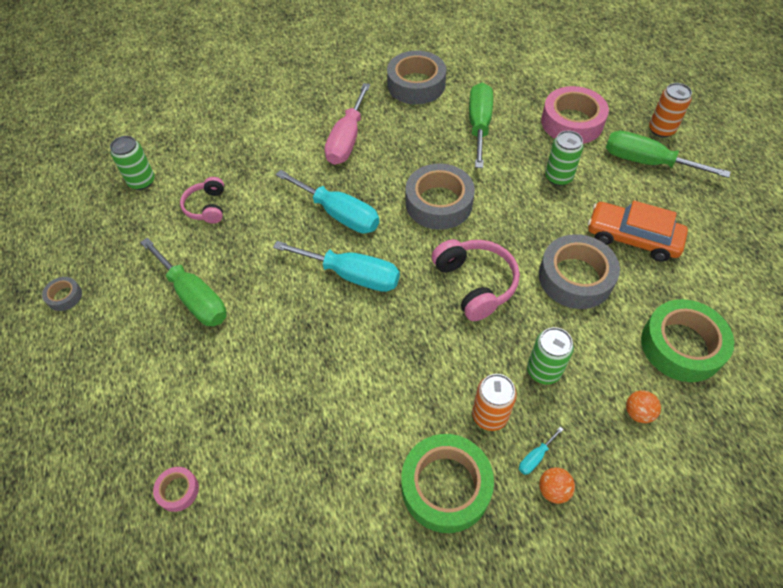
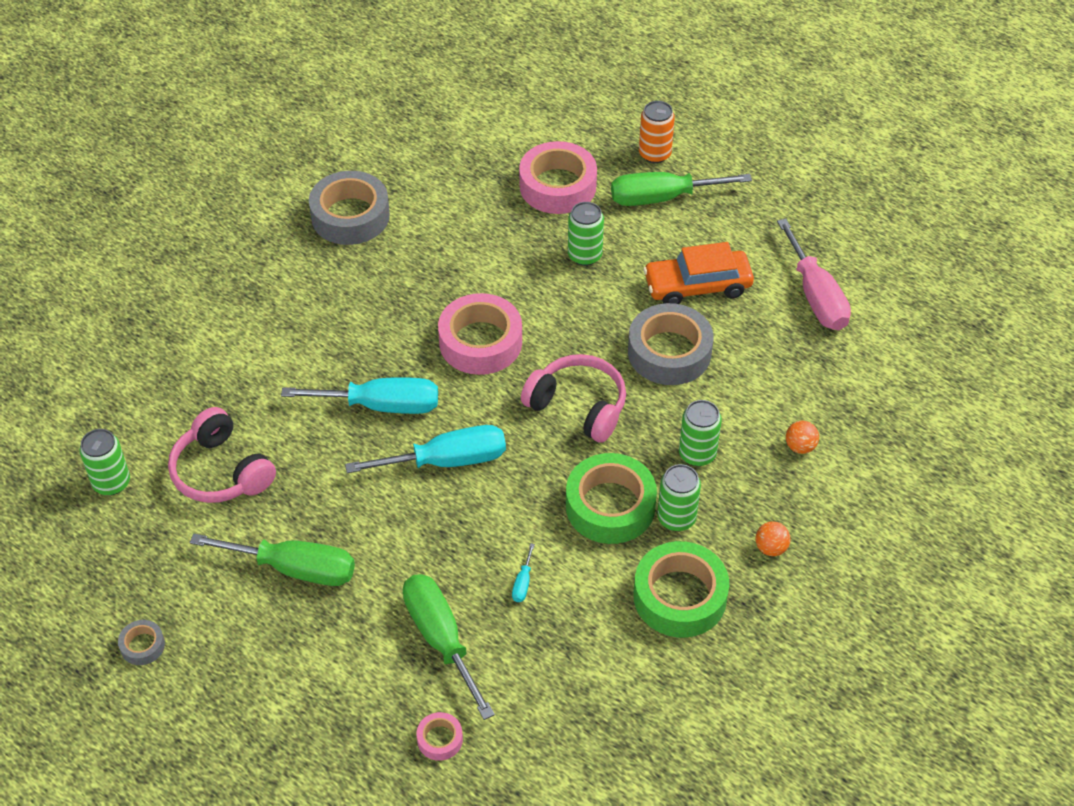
camera: 35 degrees left, 5 degrees down
(207, 207) = (221, 471): pink headphones -> pink headphones, size x1.57
(347, 140) = (321, 319): pink screwdriver -> pink screwdriver (816, 296)
(439, 203) = (480, 342): grey tape -> pink tape
(479, 125) = (460, 234): green screwdriver -> green screwdriver (441, 639)
(489, 415) = (676, 518): orange can -> green can
(535, 457) = (739, 531): turquoise screwdriver -> turquoise screwdriver (523, 583)
(681, 346) = (802, 368): green tape -> green tape (610, 506)

